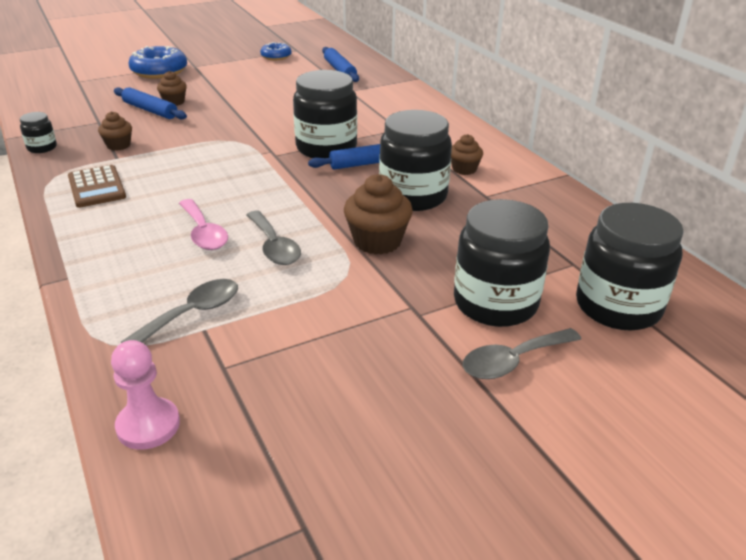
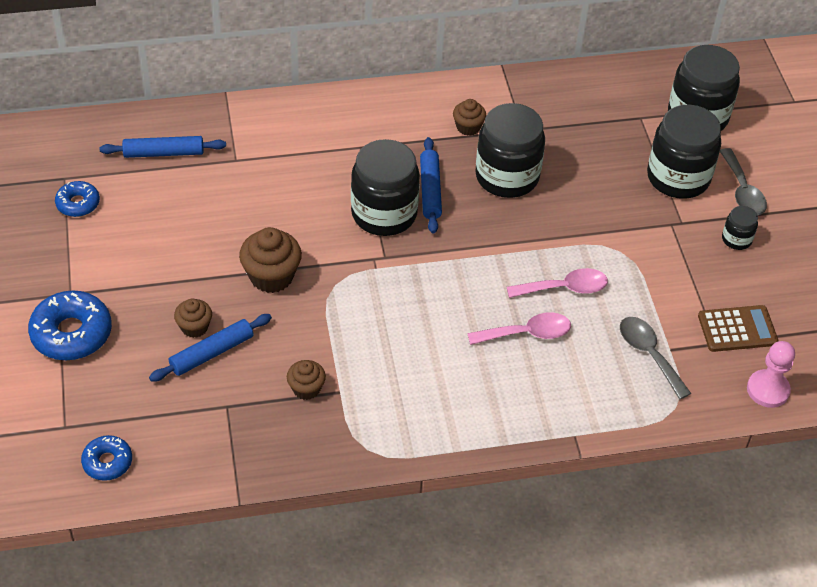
camera: 75 degrees left, 15 degrees up
(42, 148) = (283, 462): black jar -> black jar (736, 239)
(46, 96) = (107, 462): none -> blue donut
(96, 187) = (406, 411): brown calculator -> brown calculator (737, 329)
(274, 246) = (564, 288): grey spoon -> pink spoon
(377, 241) = (576, 220): brown cupcake -> brown cupcake (271, 276)

